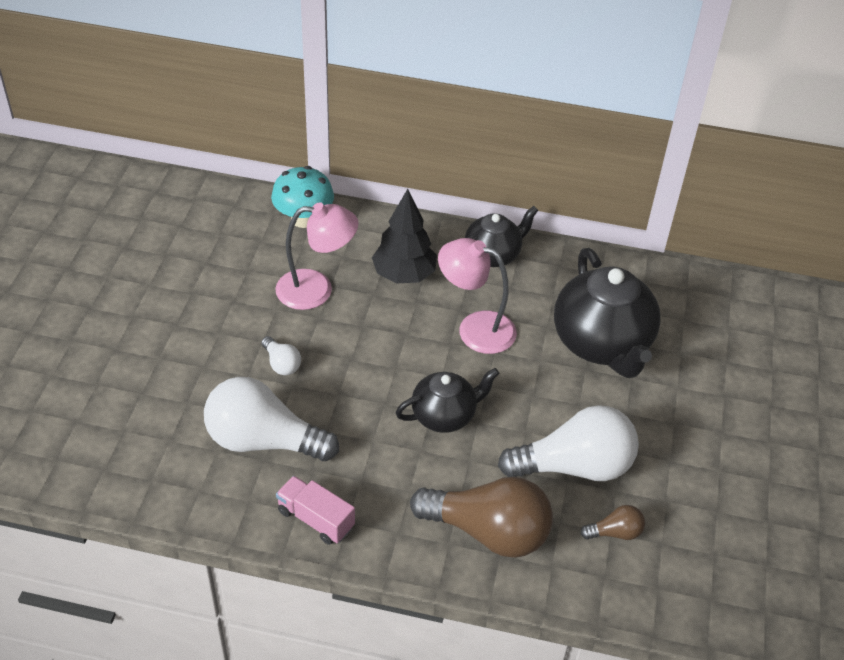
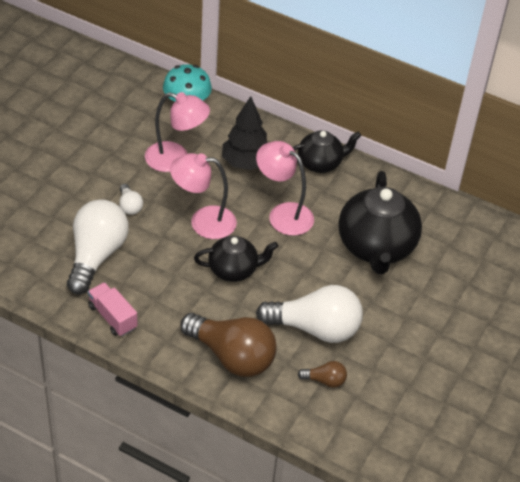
camera: 15 degrees right, 0 degrees up
(263, 441) = (96, 256): white light bulb -> white light bulb turned 75 degrees clockwise
(382, 362) = (203, 222): none -> pink lamp

